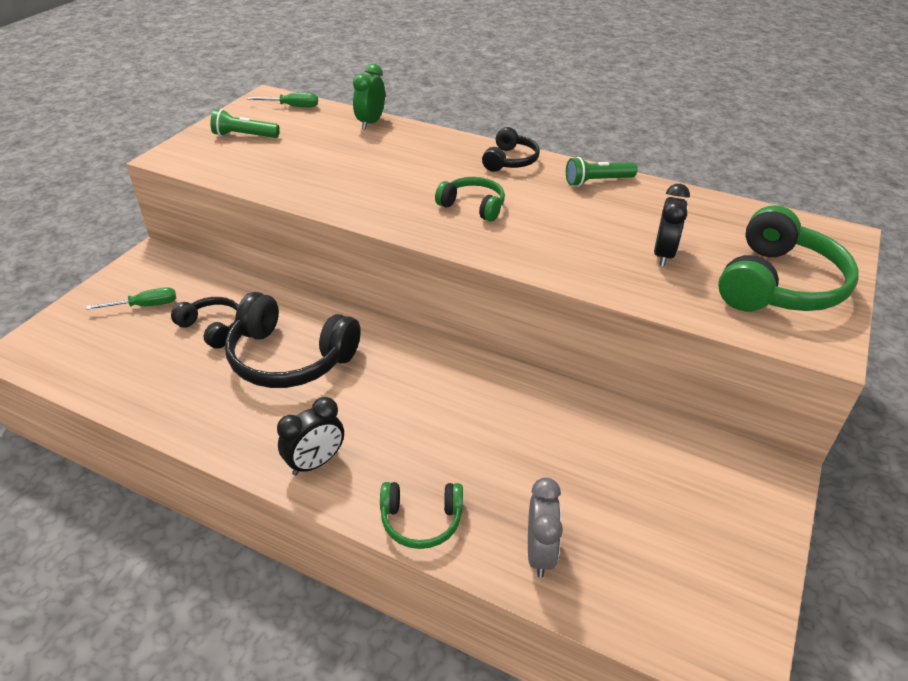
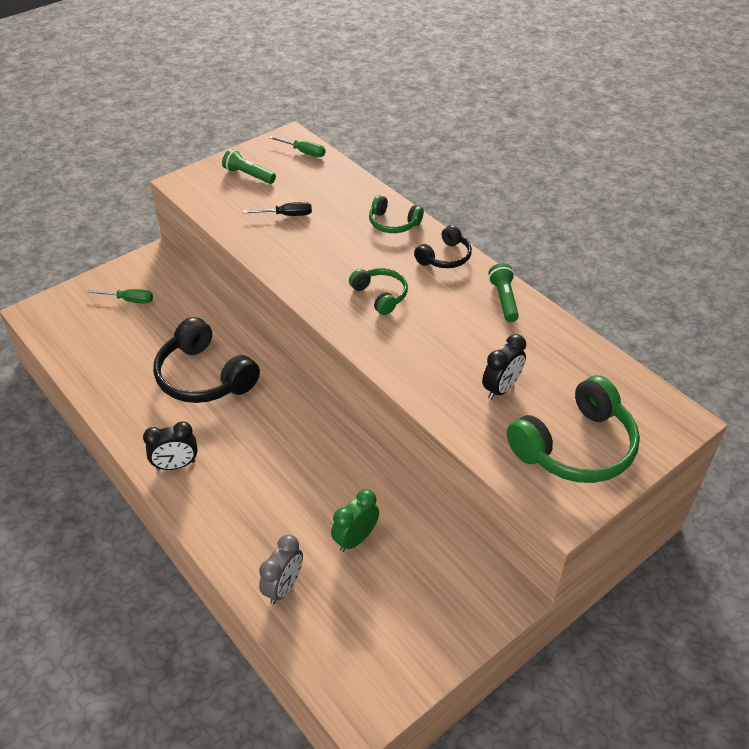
camera: 25 degrees right, 5 degrees up
(213, 328) = (165, 334): black headphones -> none
(315, 161) = (287, 215): none -> black screwdriver
(370, 123) = (356, 186): green clock -> green clock (355, 539)
(421, 521) = (220, 533): green headphones -> green headphones (393, 223)
(597, 181) = (504, 299): green flashlight -> green flashlight turned 75 degrees clockwise

